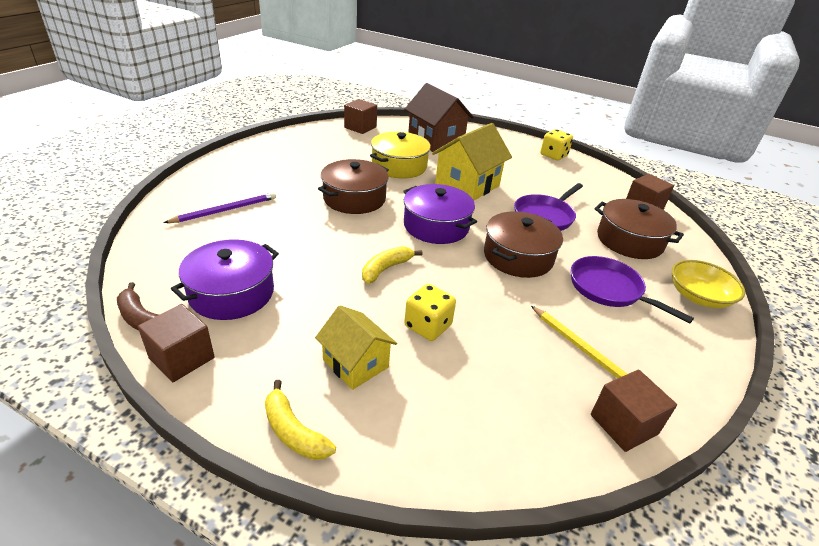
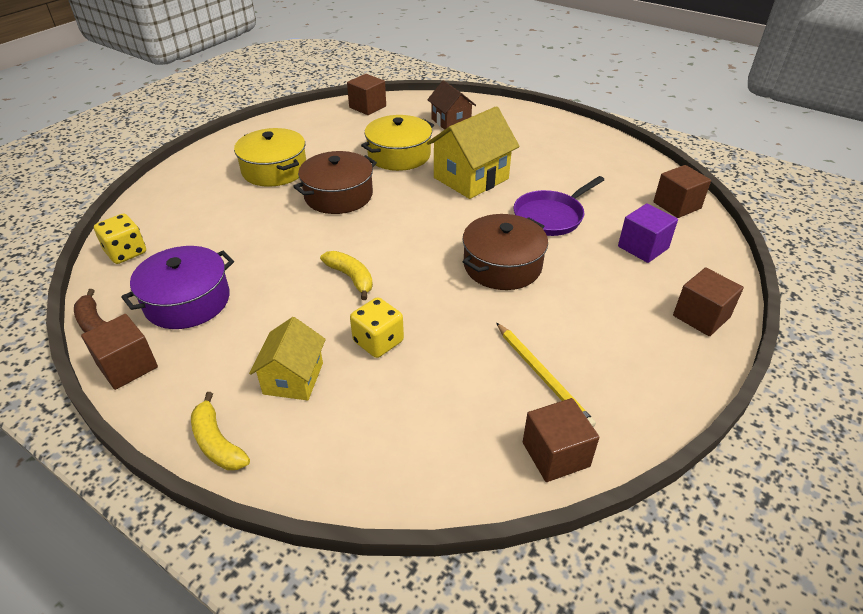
camera: 10 degrees right, 5 degrees up
(225, 210) = (199, 210): purple pencil -> none
(289, 177) = (274, 170): none -> yellow pot
(355, 363) = (293, 378): yellow house -> yellow house turned 45 degrees clockwise
(386, 269) = (351, 278): yellow banana -> yellow banana turned 90 degrees clockwise
(435, 140) = (451, 122): brown house -> brown house, size x0.63
(436, 226) = (420, 228): purple pot -> none
(553, 155) = (588, 138): yellow dice -> yellow dice (126, 252)
(609, 289) = (595, 305): purple pan -> none
(629, 241) = (643, 247): brown pot -> purple cube
(698, 296) = (701, 316): yellow bowl -> brown cube

